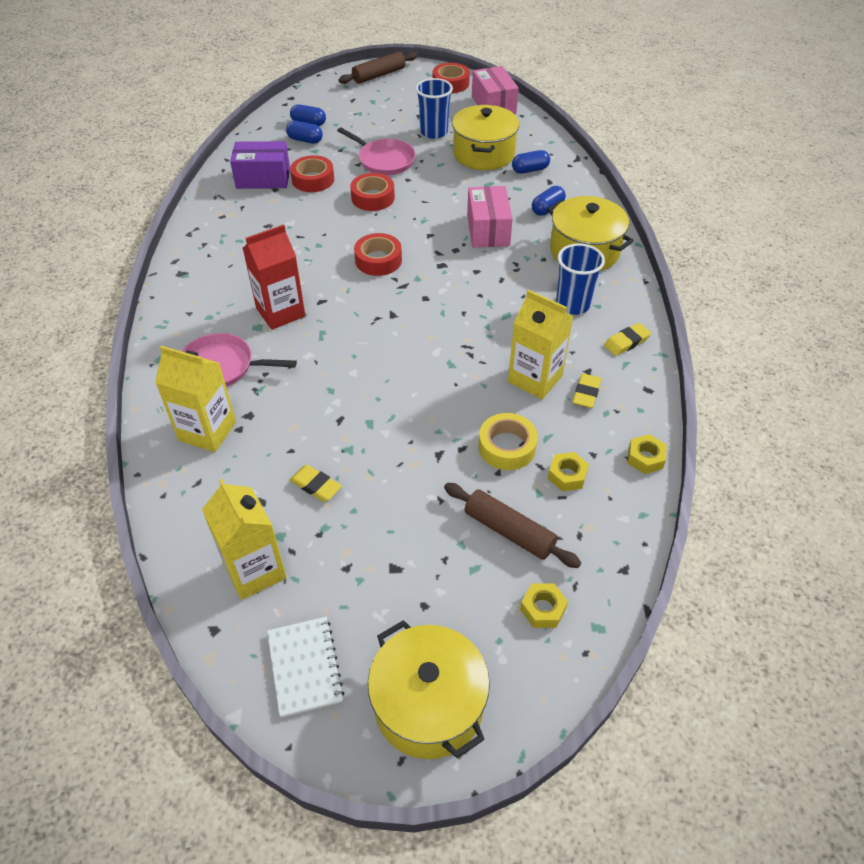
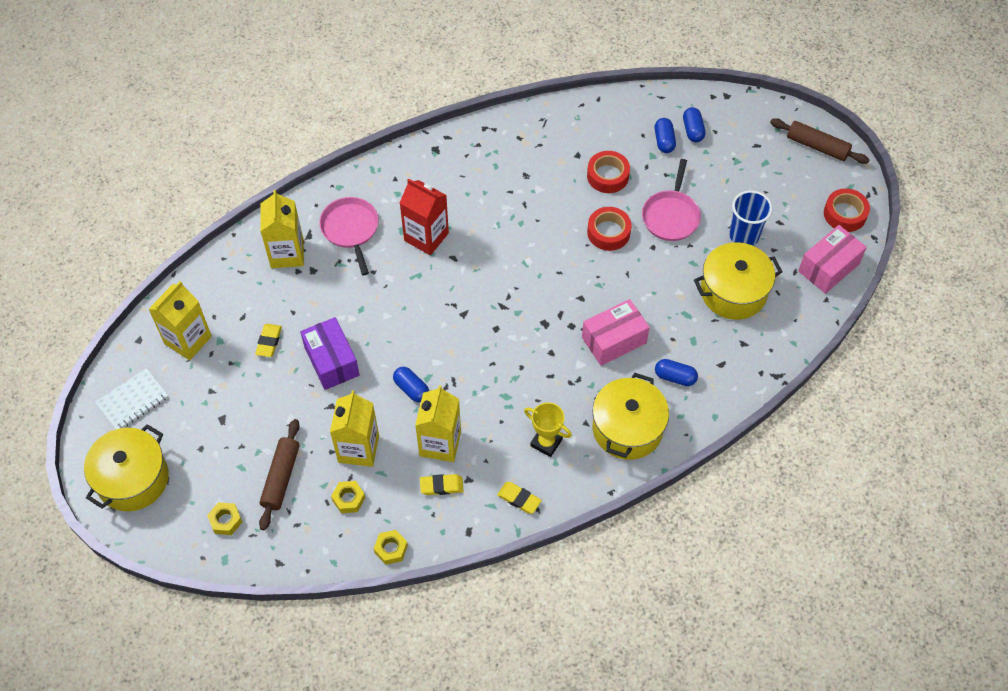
camera: 65 degrees right, 10 degrees up
(263, 178) = (587, 139): purple box -> purple box (332, 361)
(378, 260) = (525, 274): red tape -> none
(507, 447) = (358, 448): yellow tape -> yellow carton
(530, 170) = (730, 341): blue capsule -> blue capsule (411, 389)
(573, 304) = (546, 442): blue cup -> yellow trophy

